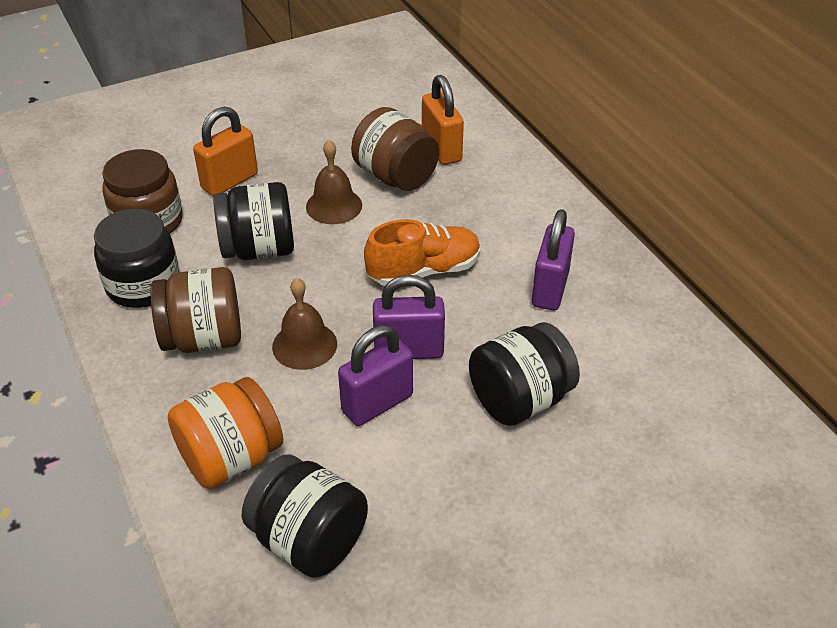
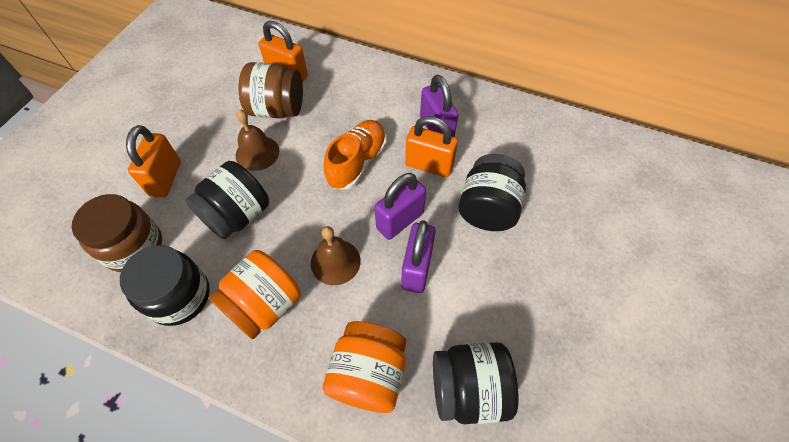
camera: 40 degrees left, 15 degrees up
(203, 338) = (264, 305): brown jar -> orange jar
(500, 319) = (429, 165): none -> orange padlock

